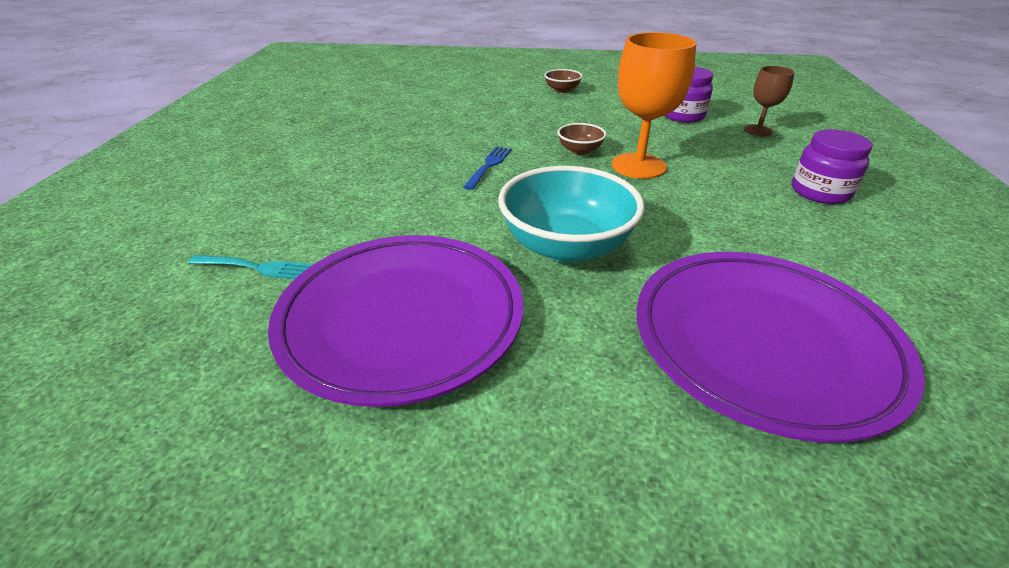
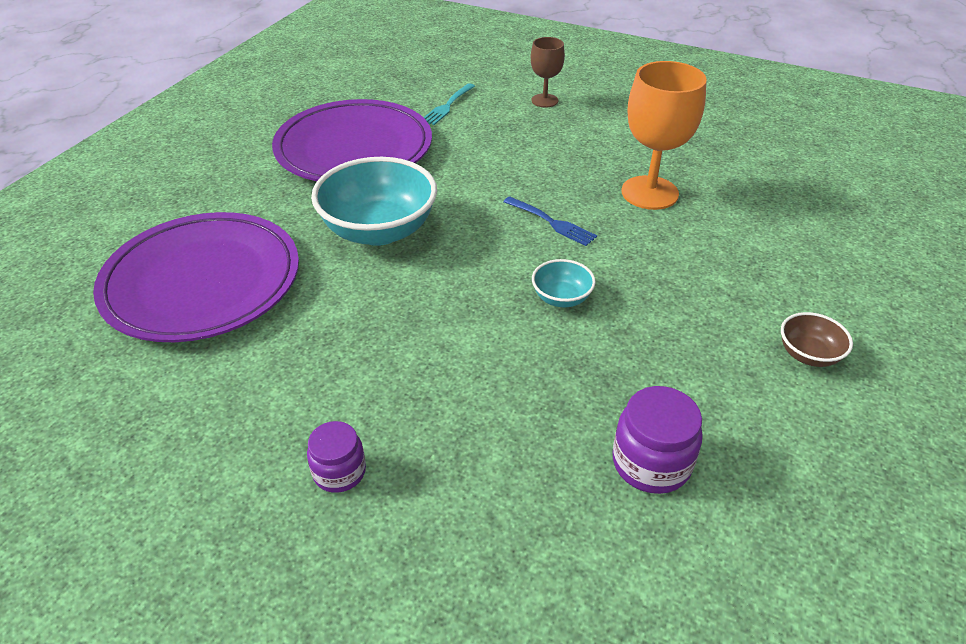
camera: 110 degrees right, 5 degrees up
(580, 150) = (561, 298): brown bowl -> turquoise bowl
(638, 166) = (496, 332): orange goblet -> orange goblet (649, 193)
(758, 130) = (553, 536): brown goblet -> brown goblet (544, 100)
(820, 192) = (339, 472): purple jar -> purple jar, size x0.67

